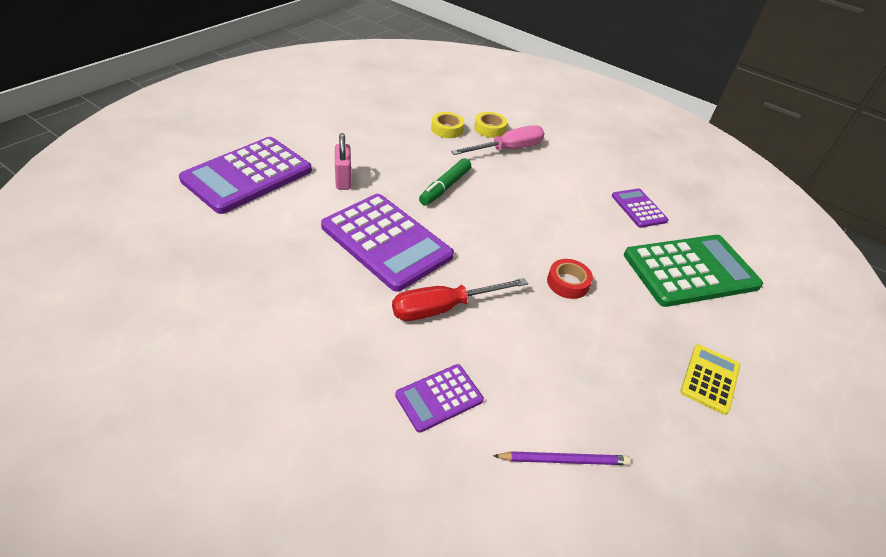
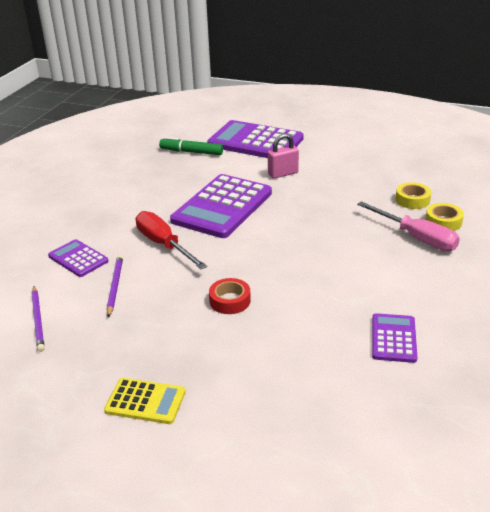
camera: 80 degrees right, 10 degrees down
(445, 187) = (316, 217): green marker -> green marker (191, 152)
(515, 369) = (115, 286): none -> purple pencil
(638, 208) = (393, 338): purple calculator -> purple calculator turned 45 degrees counterclockwise
(690, 271) = (305, 385): green calculator -> none

